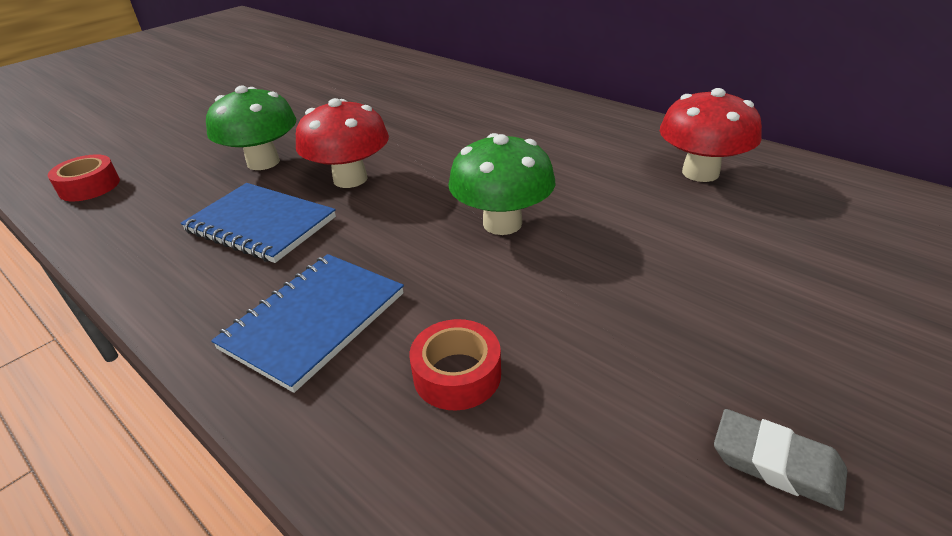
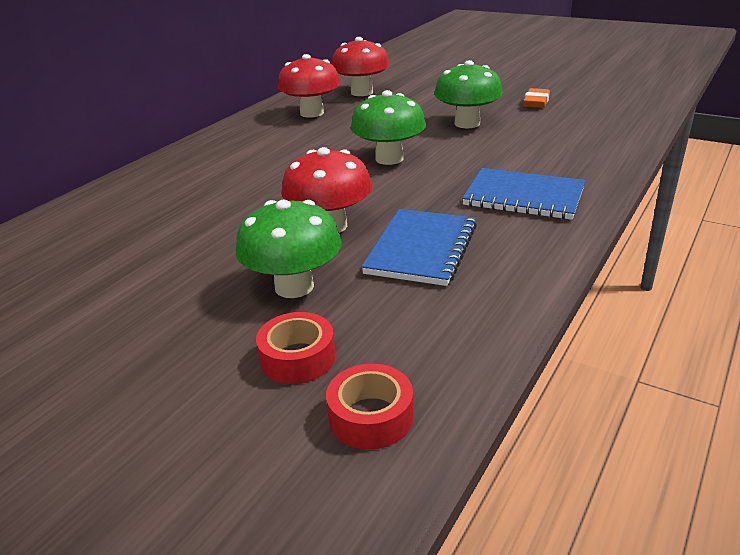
camera: 100 degrees left, 5 degrees down
(457, 374) = (536, 153): red tape -> red tape (298, 358)
(631, 317) = (467, 123): none -> green mushroom
(776, 464) = (536, 102): grey eraser -> orange eraser
(814, 218) = (362, 92): none -> red mushroom

